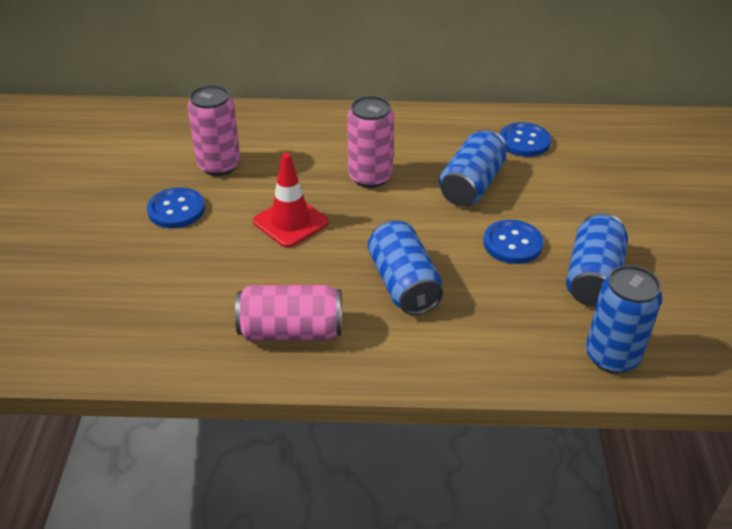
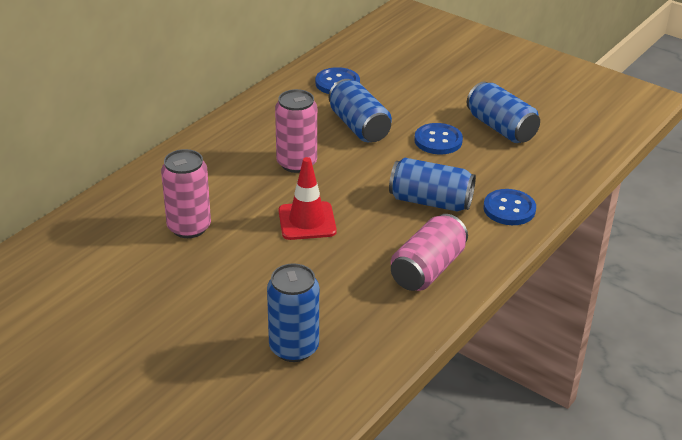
camera: 55 degrees left, 5 degrees down
(176, 210) = (223, 271): blue button -> blue button (509, 209)
(612, 356) = (572, 156): blue can -> blue can (294, 348)

